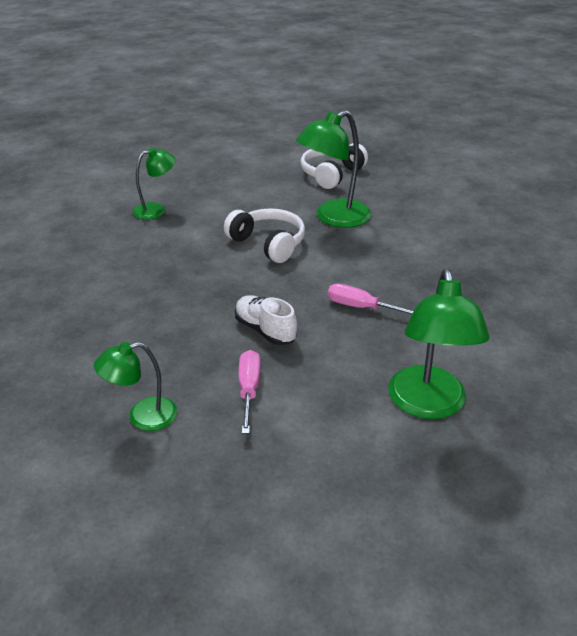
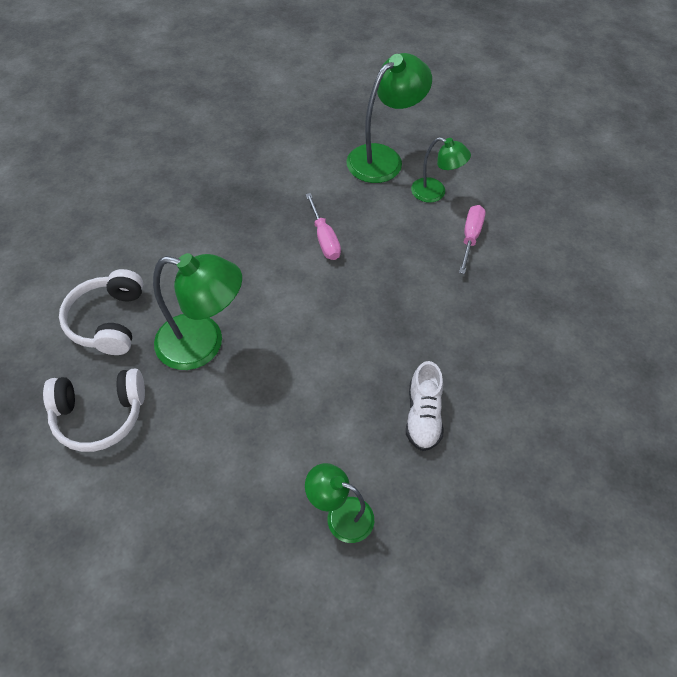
camera: 135 degrees left, 20 degrees up
(142, 417) = (552, 267): green lamp -> green lamp (435, 193)
(249, 390) = (470, 237): pink screwdriver -> pink screwdriver turned 150 degrees clockwise
(265, 330) = (411, 271): white shoe -> white shoe (423, 416)
(268, 244) = (300, 358): white headphones -> white headphones (108, 321)

